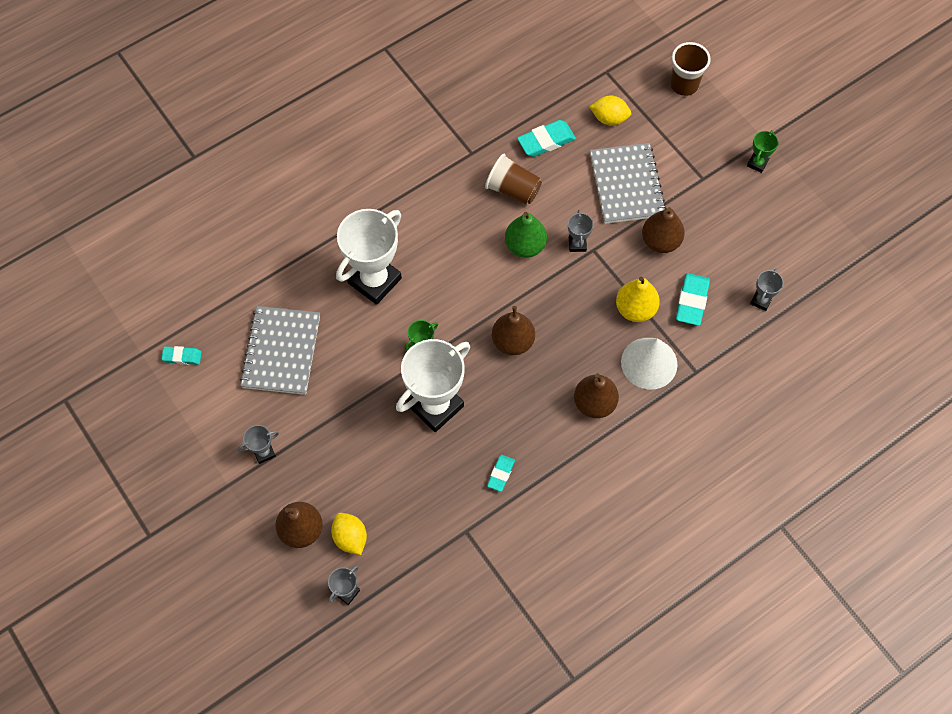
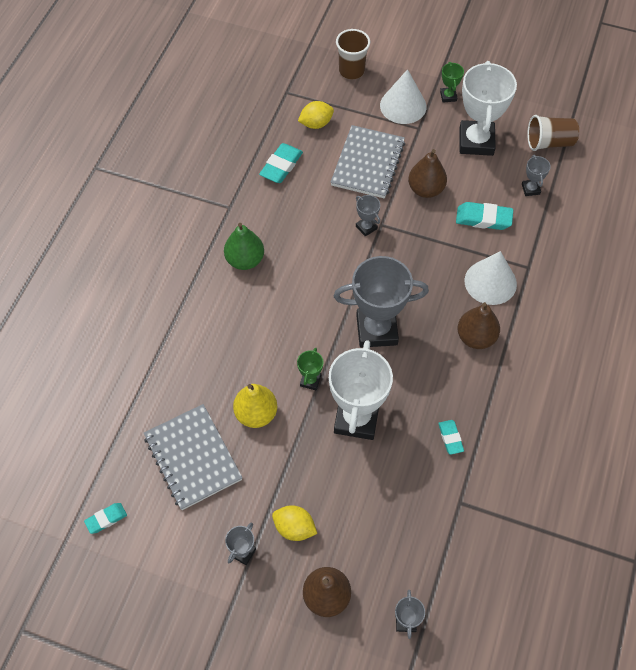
camera: 35 degrees left, 5 degrees down
(350, 538) = (372, 573): yellow lemon -> yellow lemon (294, 528)
(374, 280) = (228, 351): white trophy -> white trophy (476, 141)
(513, 190) = (284, 216): brown cup -> brown cup (549, 142)
(513, 341) = (376, 330): brown pear -> grey trophy
(525, 246) = (327, 252): green pear -> green pear (245, 260)
(626, 185) = (368, 163): grey notebook -> grey notebook turned 60 degrees clockwise
(635, 309) = (448, 249): yellow pear -> yellow pear (256, 414)
(692, 301) = (483, 219): turquoise eraser -> turquoise eraser turned 60 degrees counterclockwise
(705, 147) = (403, 106): none -> white cone

